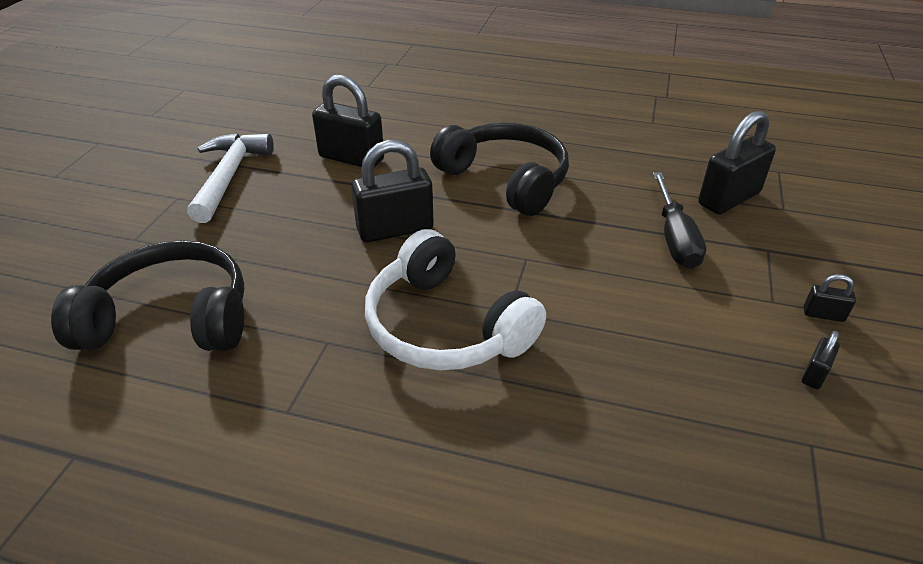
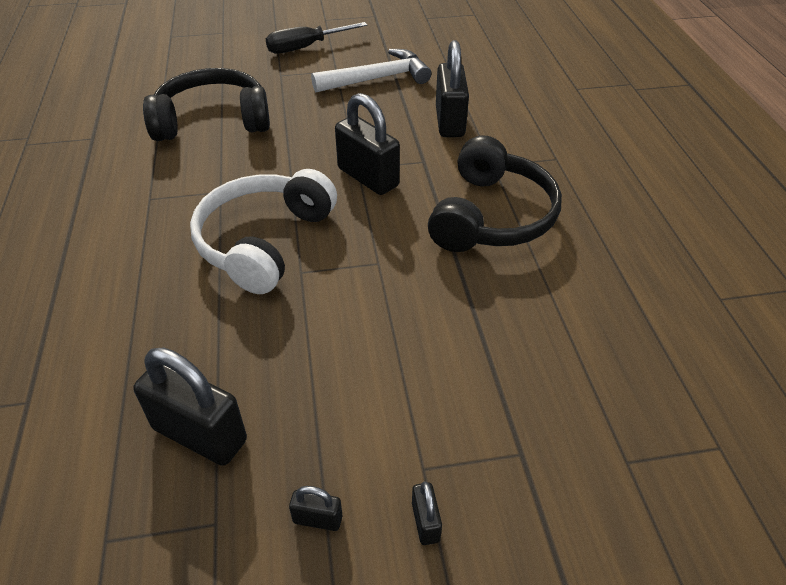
camera: 65 degrees right, 5 degrees up
(171, 318) = (213, 120): black headphones -> black headphones turned 75 degrees counterclockwise
(675, 238) = (483, 363): black screwdriver -> black screwdriver (305, 47)
(729, 199) = (603, 400): black padlock -> black padlock (200, 434)

